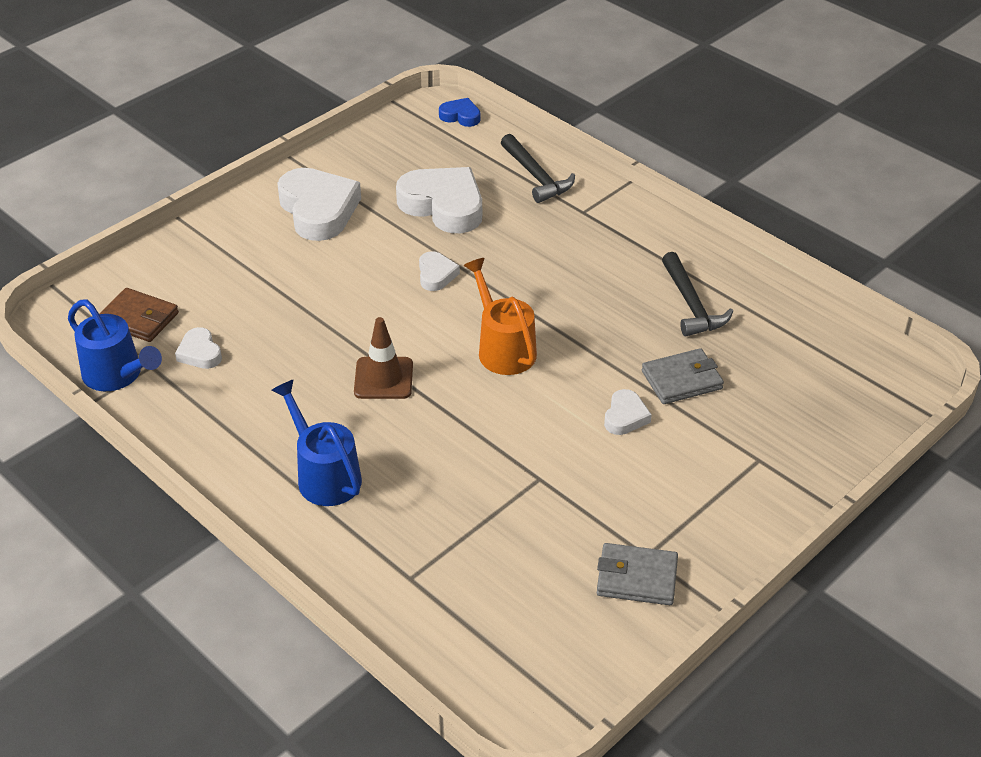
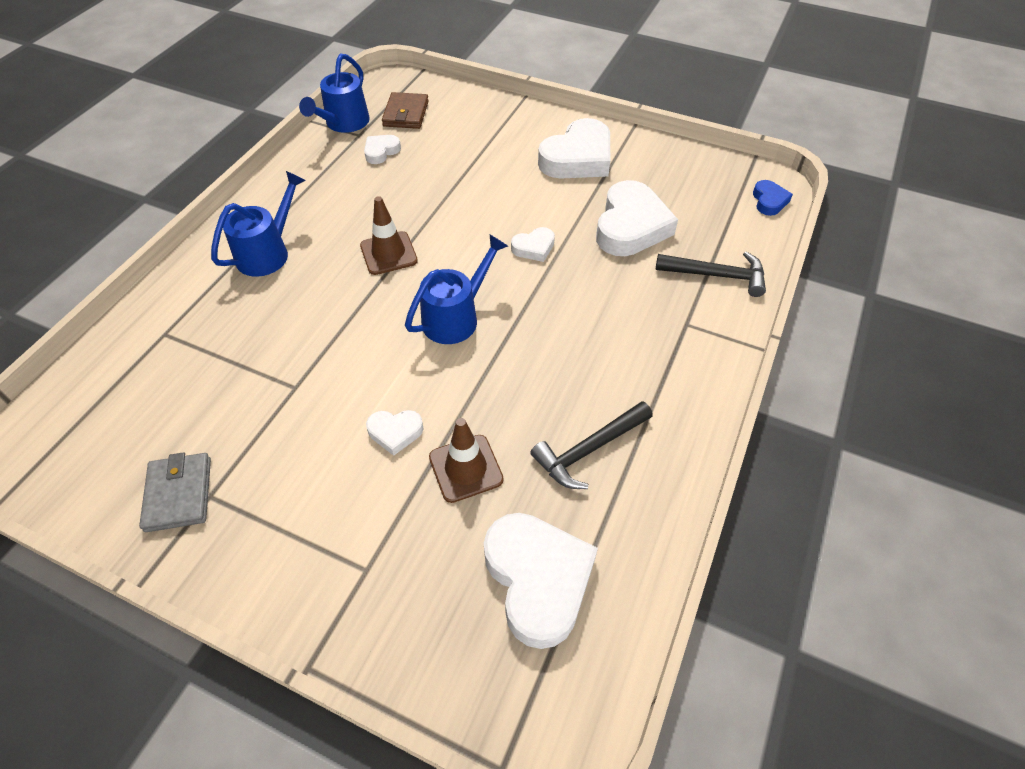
camera: 70 degrees right, 10 degrees up
(502, 348) = (456, 317): orange watering can -> blue watering can
(536, 176) = (717, 275): black hammer -> black hammer turned 120 degrees counterclockwise
(682, 380) = (466, 468): grey wallet -> brown traffic cone
(798, 363) = (538, 580): none -> white heart

